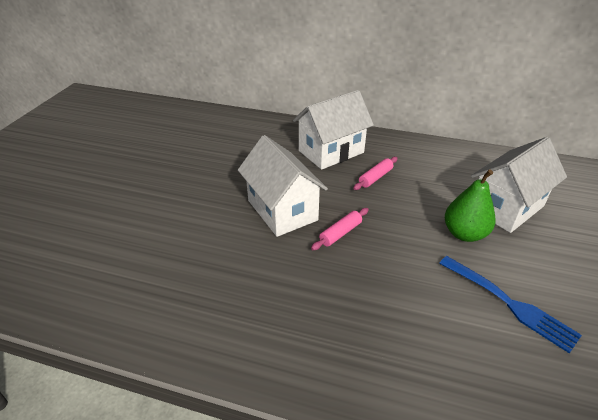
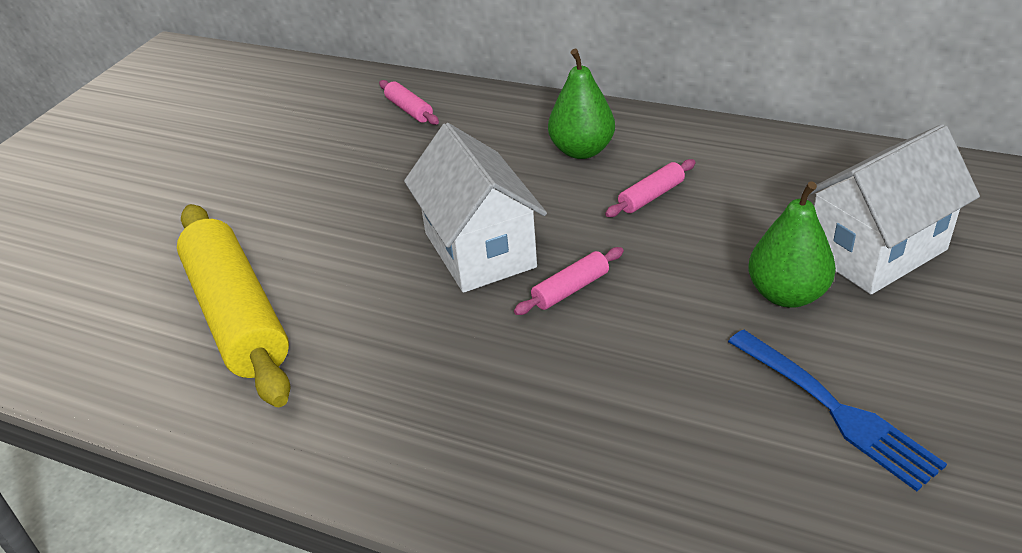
camera: 10 degrees right, 0 degrees up
(136, 255) = (237, 316): none -> yellow rolling pin
(227, 128) = (409, 110): none -> pink rolling pin
(331, 152) = (582, 150): white house -> green pear

